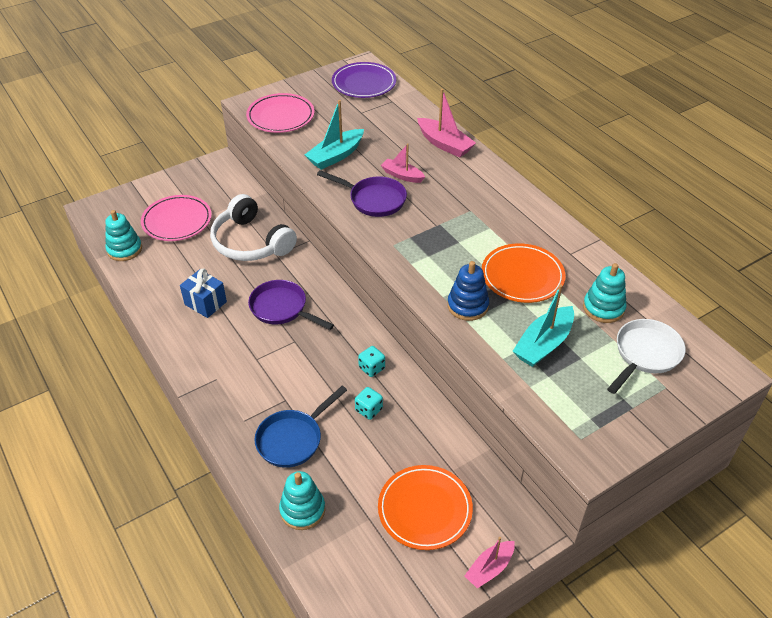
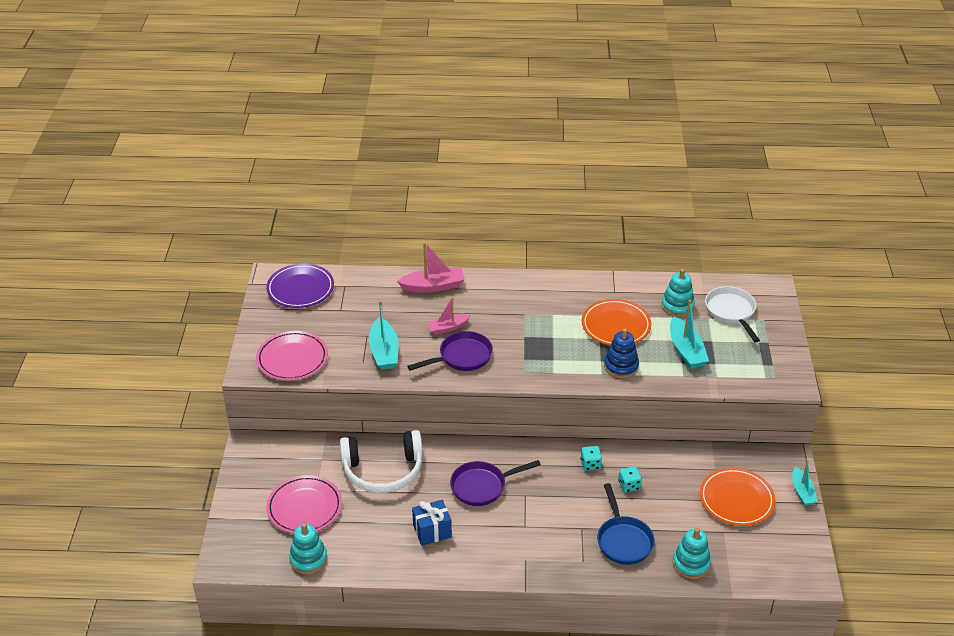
camera: 55 degrees left, 5 degrees down
(489, 568) = (802, 492): pink boat -> turquoise boat

